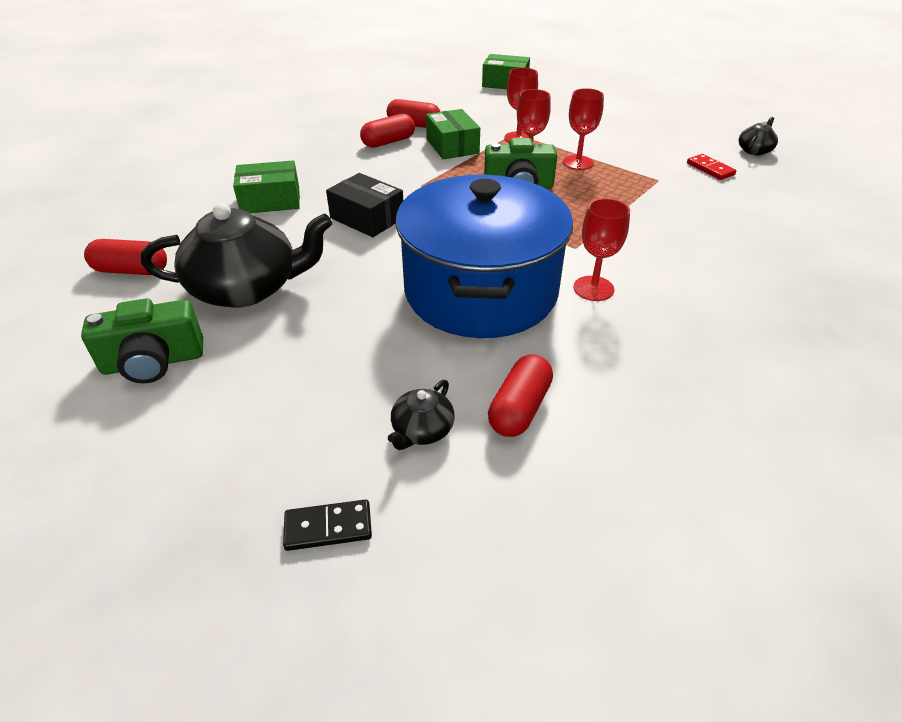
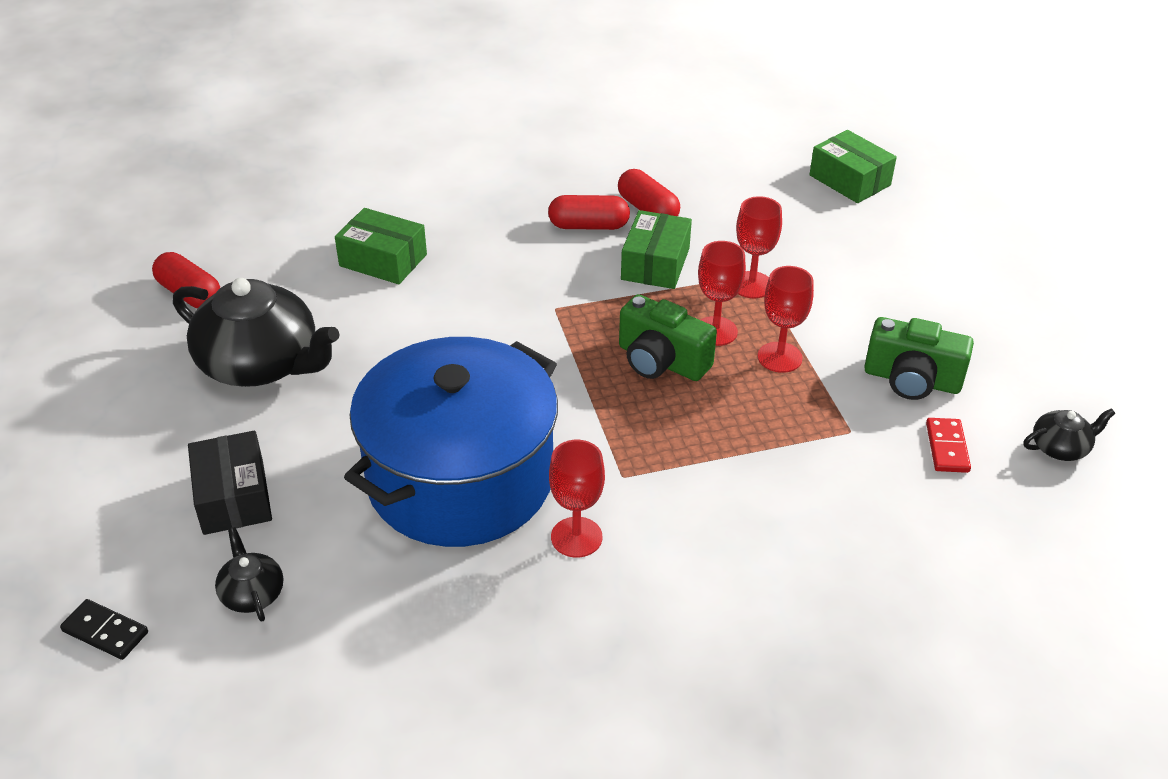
camera: 35 degrees right, 0 degrees up
(153, 362) = (123, 406): green camera -> green camera (912, 380)
(367, 218) = (451, 329): black box -> black box (233, 497)
(422, 430) = (252, 593): black teapot -> black teapot turned 90 degrees clockwise
(519, 408) = (351, 622): red capsule -> none

